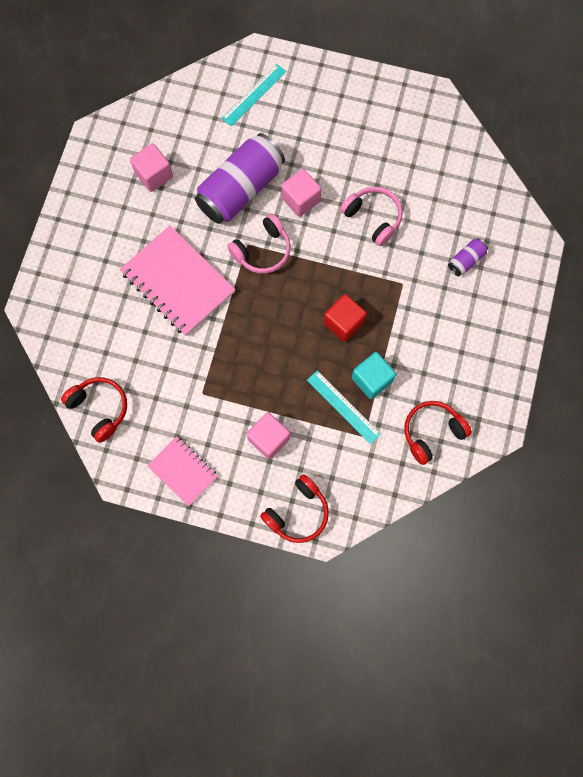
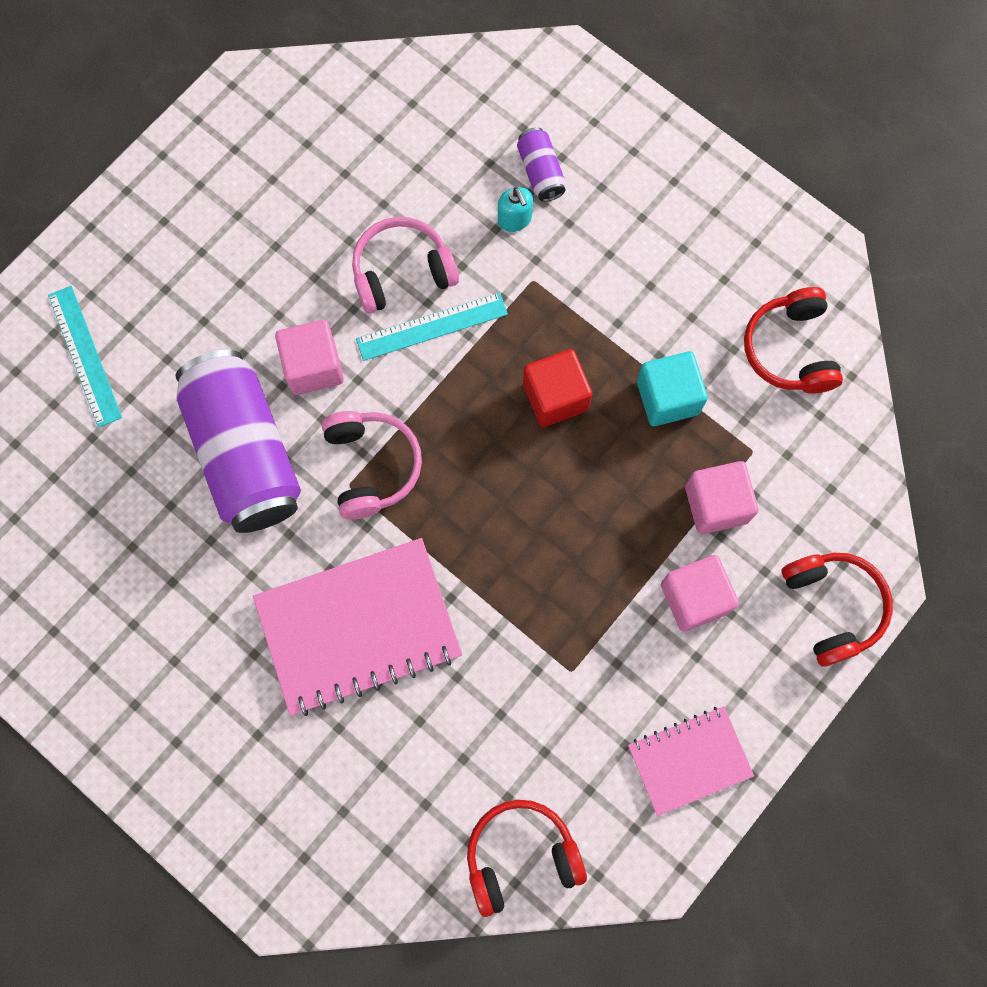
camera: 65 degrees left, 0 degrees up
(154, 175) = (141, 584): pink cube -> pink cube (716, 504)
(343, 406) = (692, 460): turquoise ruler -> turquoise ruler (432, 326)
(432, 259) = (515, 219): none -> turquoise soap dispenser

